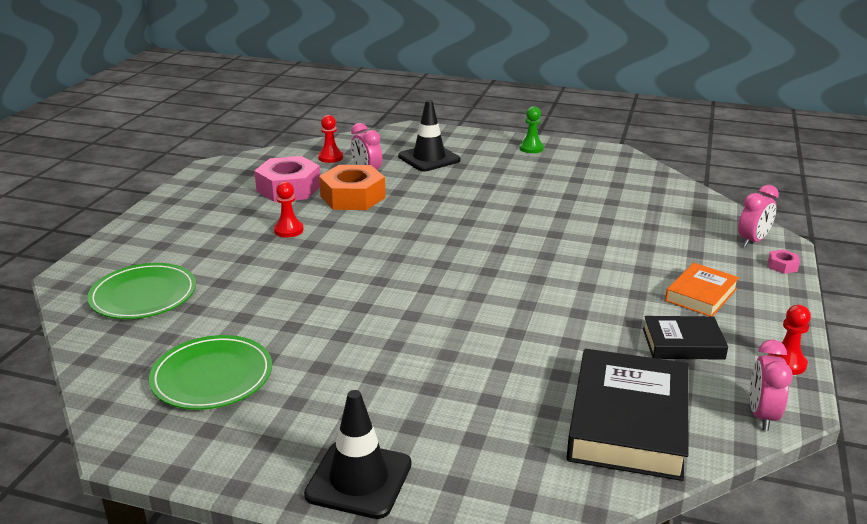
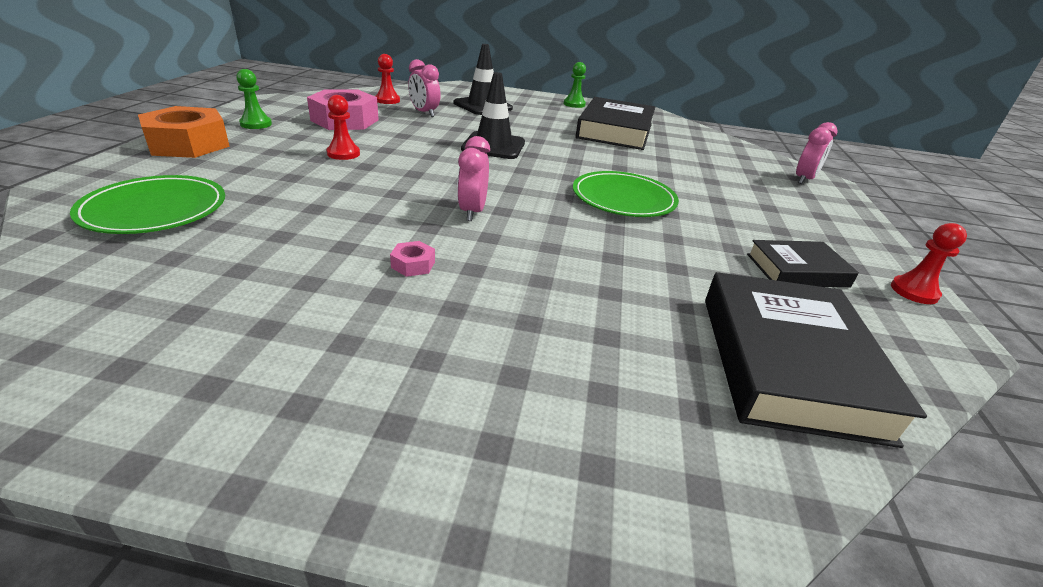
camera: 10 degrees left, 5 degrees up
(207, 198) = (256, 124): none -> green pawn
(212, 376) = (228, 308): green plate -> green plate (623, 198)
(353, 197) = (411, 130): orange nut -> orange nut (188, 144)
(359, 479) = (447, 467): black traffic cone -> black traffic cone (493, 146)
(566, 185) = (615, 131): none -> black book
(701, 295) = (786, 223): orange book -> none
(762, 415) = (932, 352): pink clock -> pink clock (472, 212)
(782, 266) = (844, 200): pink nut -> pink nut (413, 264)

